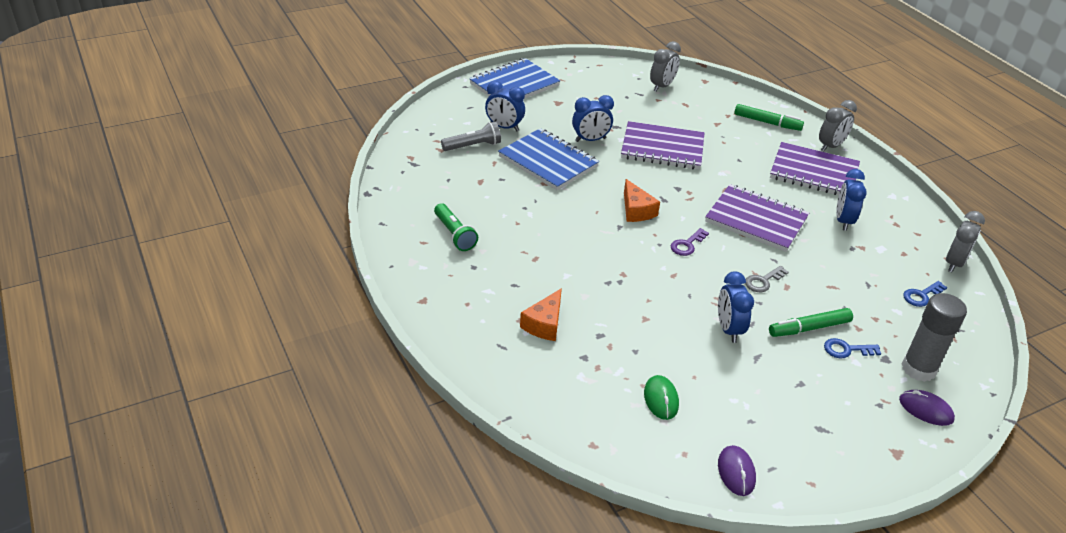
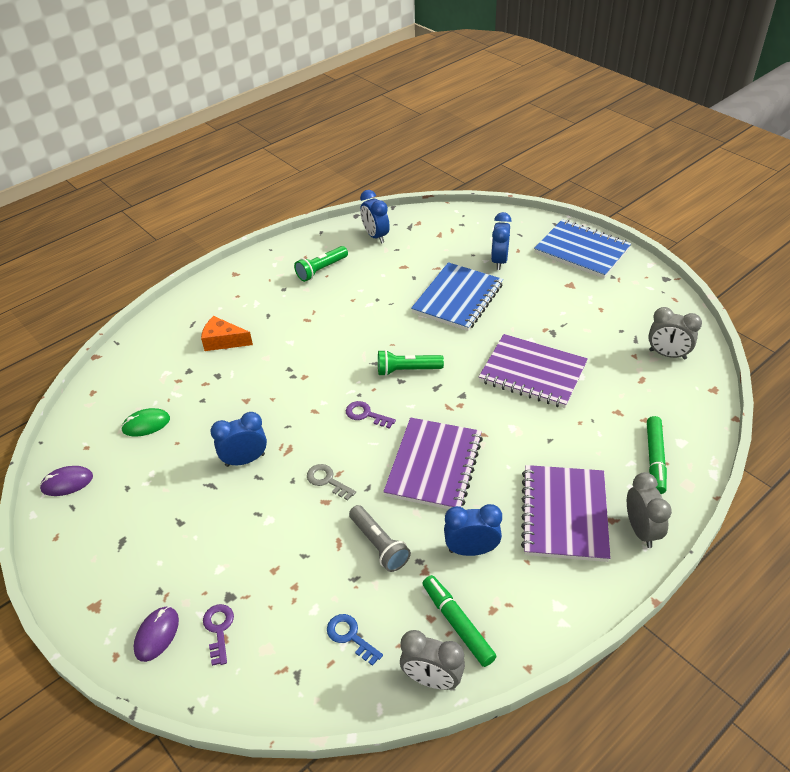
camera: 80 degrees right, 5 degrees up
(473, 146) = (456, 250): grey flashlight -> grey flashlight (379, 545)
(590, 140) = (514, 319): blue clock -> blue clock (375, 236)
(636, 210) = (407, 370): orange cheese -> green flashlight
(662, 148) = (532, 373): purple notebook -> purple notebook turned 60 degrees counterclockwise
(809, 328) = (262, 525): green marker -> green marker (457, 624)
(830, 146) = (641, 530): grey clock -> grey clock turned 135 degrees counterclockwise
(846, 350) = (236, 559): blue key -> none
(918, 369) = (219, 629): grey glue stick -> purple key

